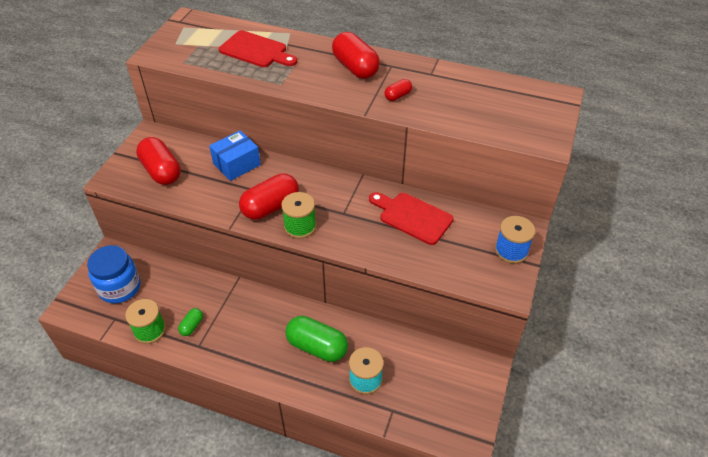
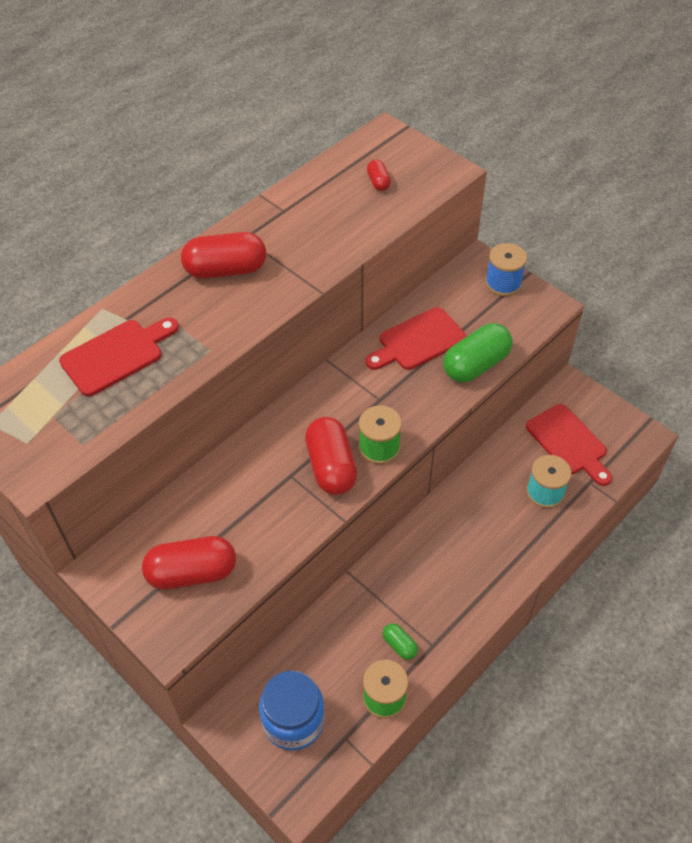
camera: 65 degrees left, 5 degrees up
(237, 164) = (232, 481): blue box -> none
(317, 347) = (486, 522): green capsule -> green capsule (476, 365)
(398, 96) = (305, 252): red capsule -> red capsule (378, 182)
(425, 383) = (568, 442): none -> red cutting board

